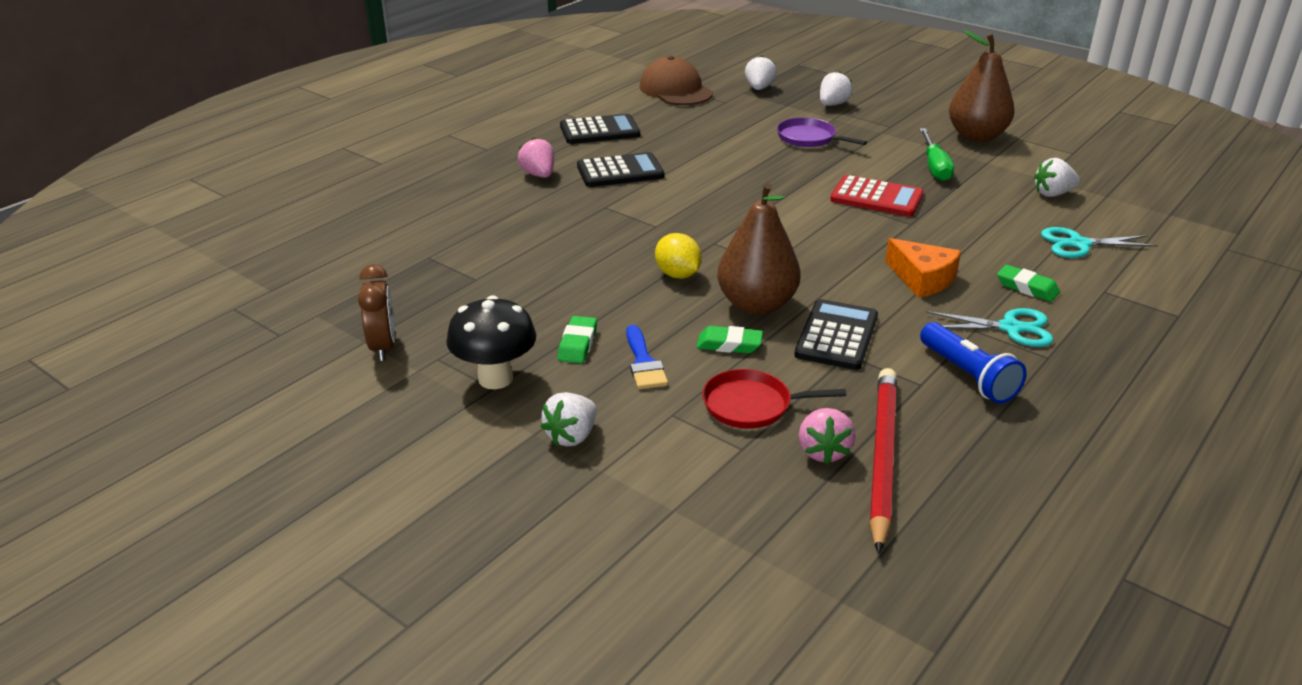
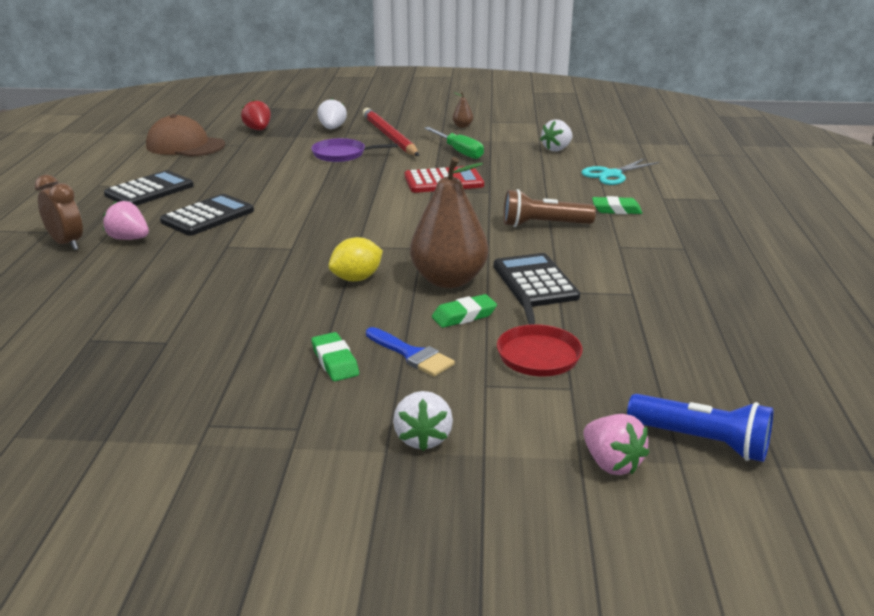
camera: 35 degrees left, 5 degrees down
(383, 347) = (133, 437): brown clock -> brown clock (66, 243)
(495, 378) = (291, 419): black mushroom -> none
(678, 275) = (356, 278): yellow lemon -> yellow lemon turned 60 degrees counterclockwise
(751, 405) = (537, 353): red pan -> red pan turned 60 degrees counterclockwise
(759, 88) = (258, 130): white strawberry -> red strawberry
(823, 451) = (630, 365): pink strawberry -> pink strawberry (611, 463)
(882, 458) = (673, 353): red pencil -> red pencil (389, 136)
(922, 279) = (543, 225): orange cheese -> brown flashlight
(968, 376) = (654, 277): blue flashlight -> blue flashlight (701, 441)
(976, 136) = (462, 126): brown pear -> brown pear, size x0.40
(1010, 328) = (639, 238): turquoise scissors -> none

